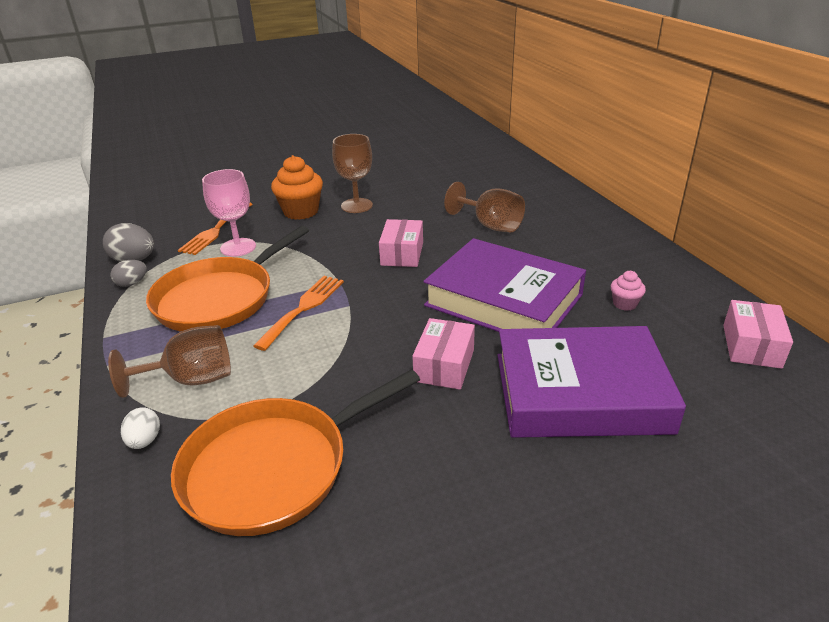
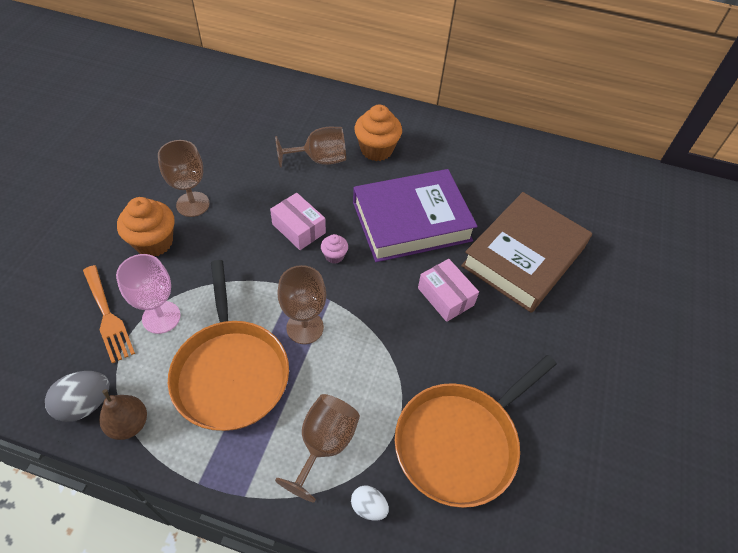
camera: 55 degrees left, 20 degrees up
(132, 283) = (129, 424): grey egg -> brown pear
(274, 468) = (460, 442): orange pan -> orange pan turned 45 degrees clockwise
(303, 308) = (305, 327): orange fork -> brown goblet
(553, 242) = (376, 150): none -> orange cupcake
(580, 392) = (523, 257): purple book -> brown book
(624, 304) = (471, 176): pink cupcake -> pink cupcake (334, 256)
(751, 346) = (551, 164): pink box -> none

